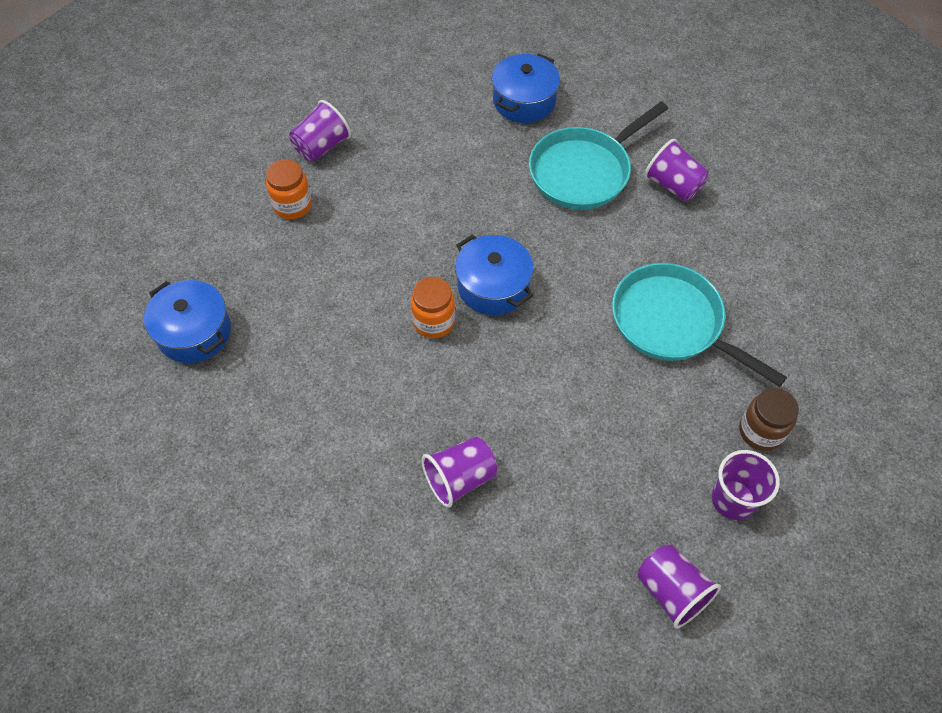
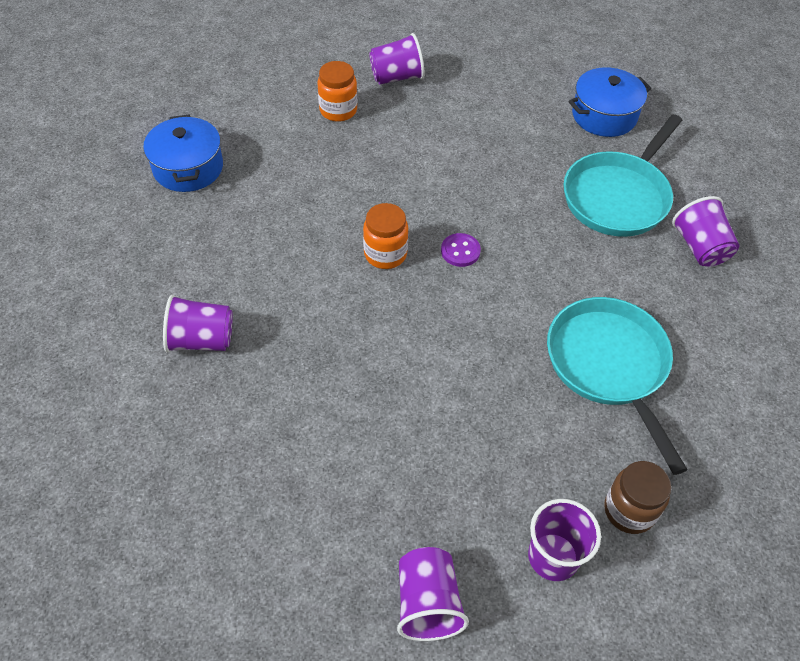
camera: 30 degrees right, 5 degrees down
(460, 479) = (309, 392): purple cup -> purple cup (201, 340)
(493, 286) = (460, 251): blue pot -> purple button
(584, 171) = (618, 196): turquoise pan -> turquoise pan turned 45 degrees counterclockwise

